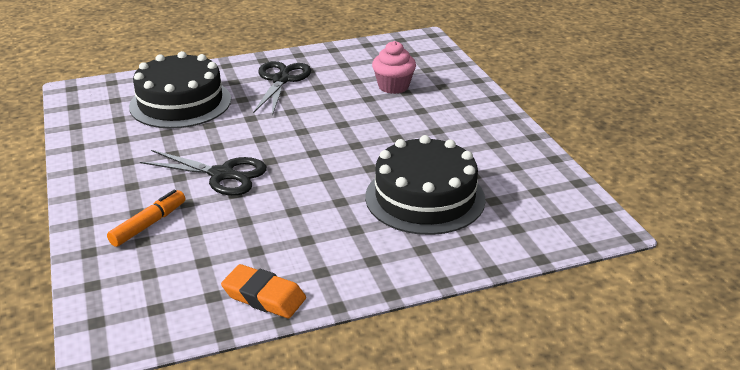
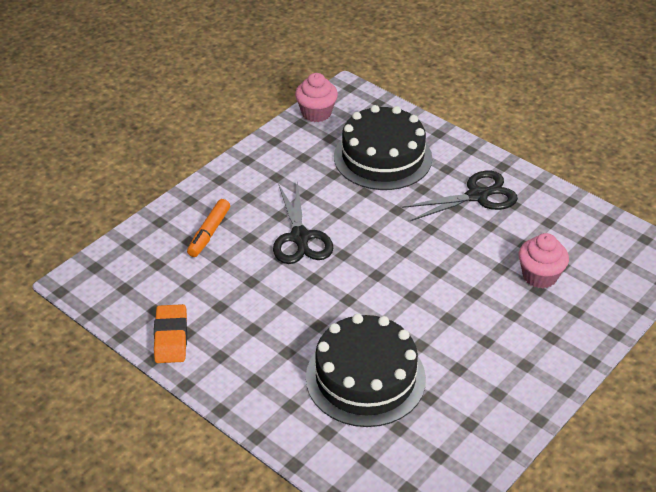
camera: 60 degrees right, 10 degrees up
(76, 114) = (316, 113): none -> pink cupcake
(148, 224) = (209, 233): orange marker -> orange marker turned 105 degrees clockwise

